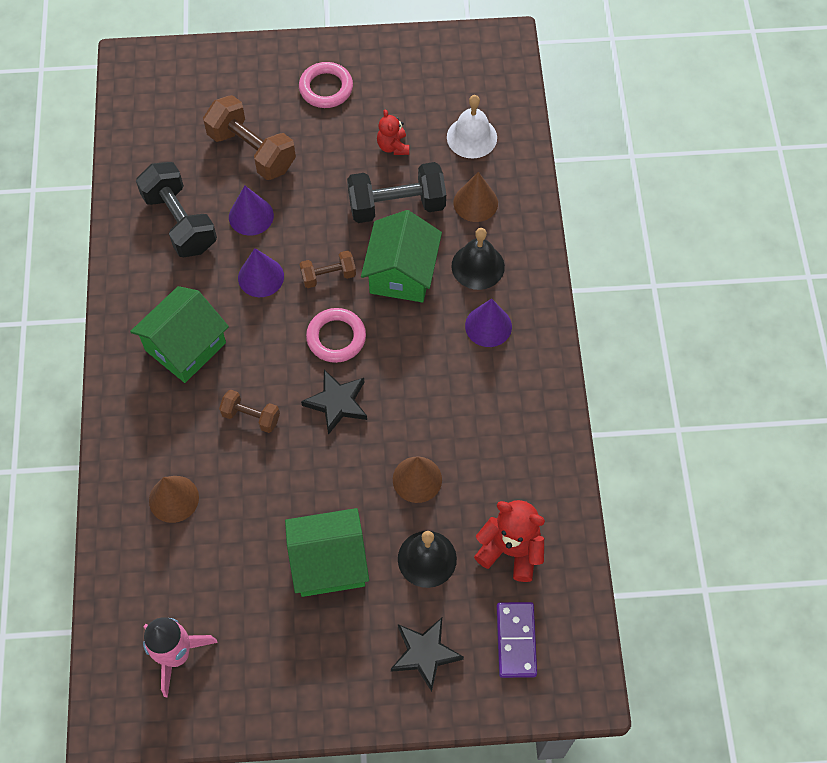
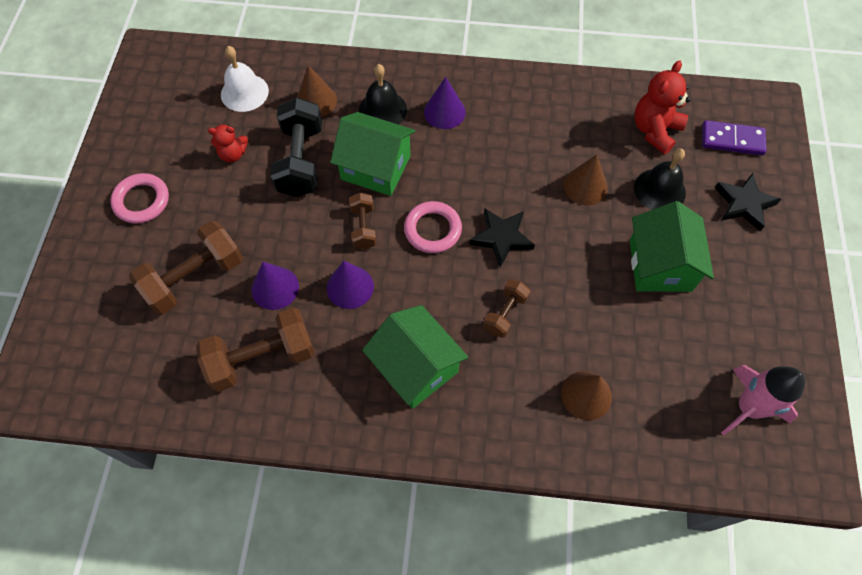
camera: 80 degrees left, 0 degrees up
(180, 222) = (262, 358): black dumbbell -> brown dumbbell

